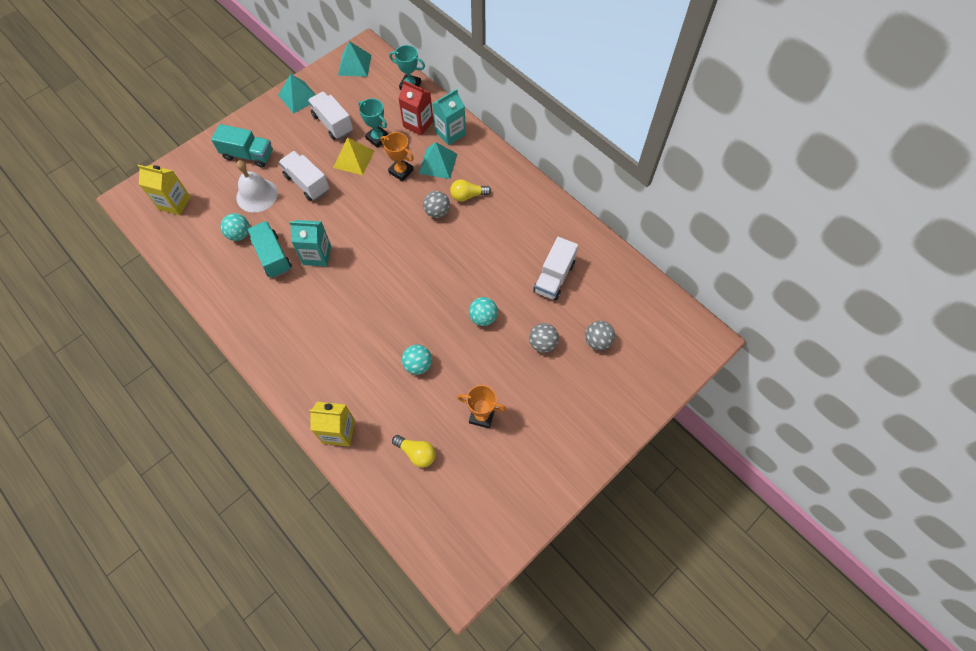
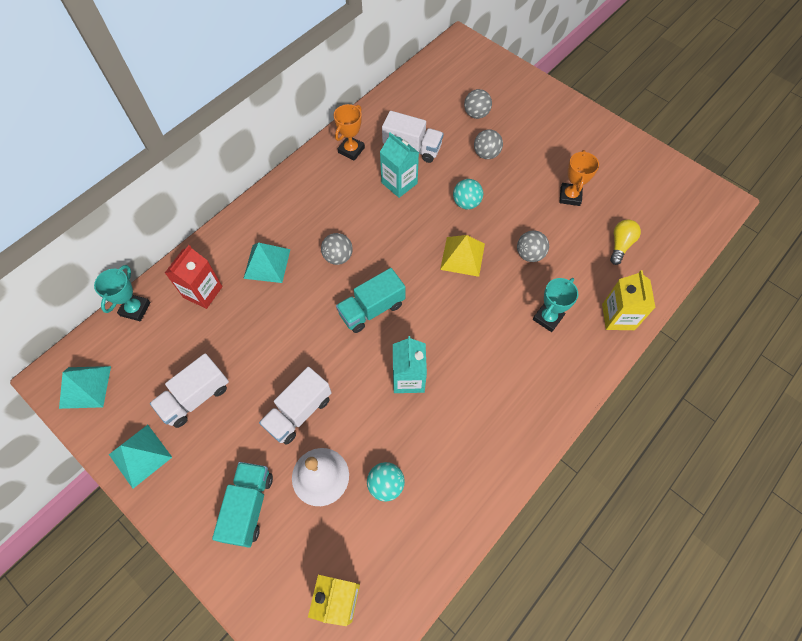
camera: 95 degrees left, 0 degrees up
(273, 256) = (415, 432): turquoise truck -> turquoise truck (372, 309)
(353, 159) = (258, 360): yellow pyramid -> yellow pyramid (462, 256)
(377, 138) = (224, 336): turquoise trophy -> turquoise trophy (548, 318)
(401, 171) = (279, 302): orange trophy -> orange trophy (351, 150)
(418, 365) = (529, 254): turquoise ball -> grey ball
(450, 133) = (220, 255): turquoise carton -> turquoise carton (399, 183)
(468, 196) = (314, 229): yellow light bulb -> none

